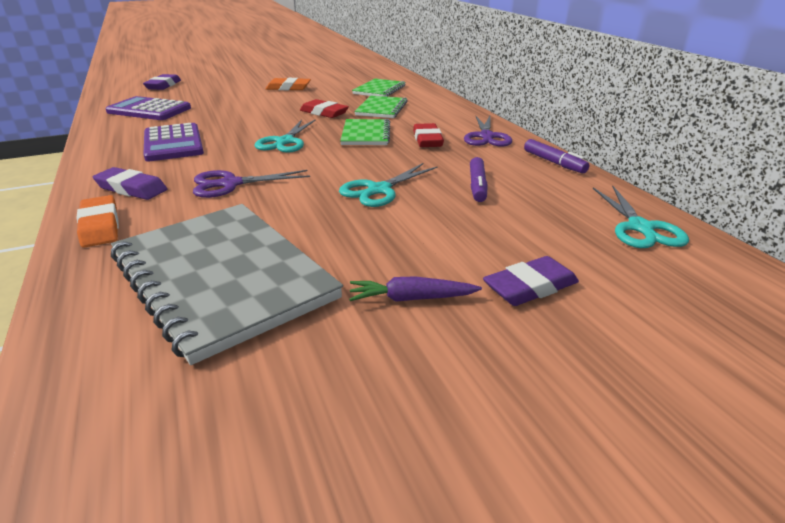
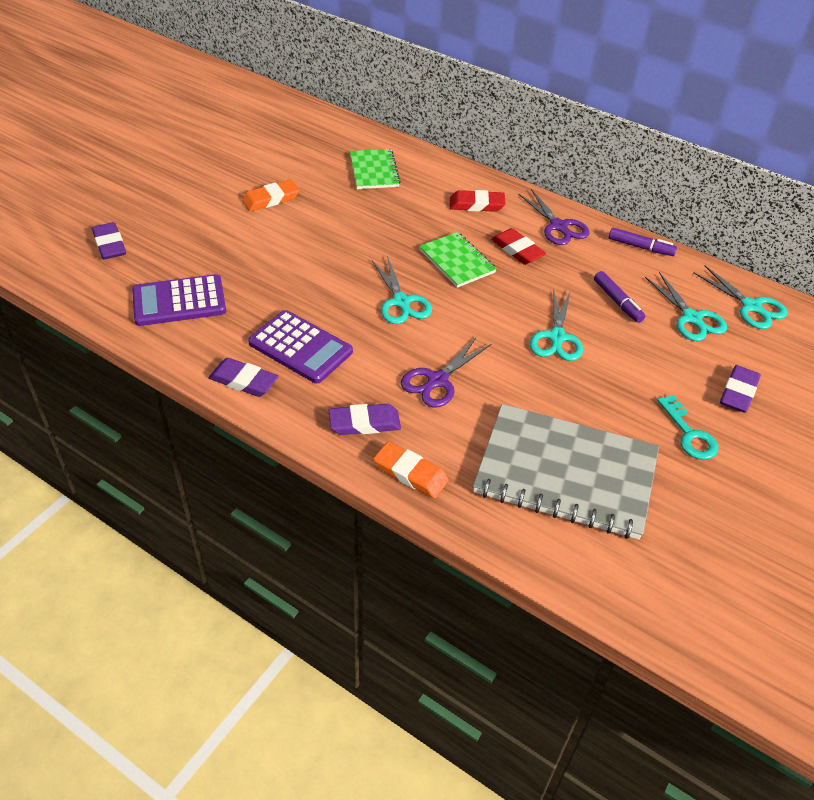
camera: 35 degrees left, 15 degrees up
(106, 147) = (244, 381): none -> purple eraser
(324, 113) = (373, 237): red eraser -> red eraser (476, 205)
(381, 109) = (419, 209): green notebook -> none
(411, 298) = (689, 434): purple carrot -> turquoise key
(548, 216) = (692, 318): none -> turquoise scissors

